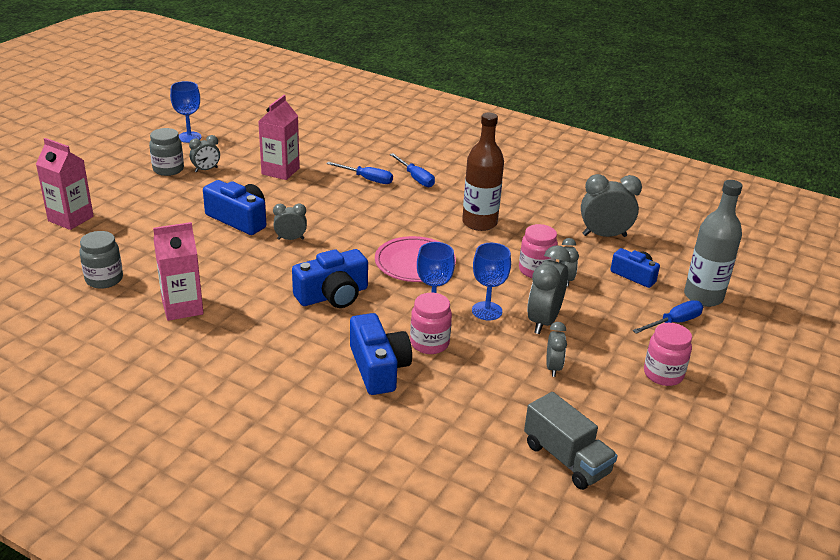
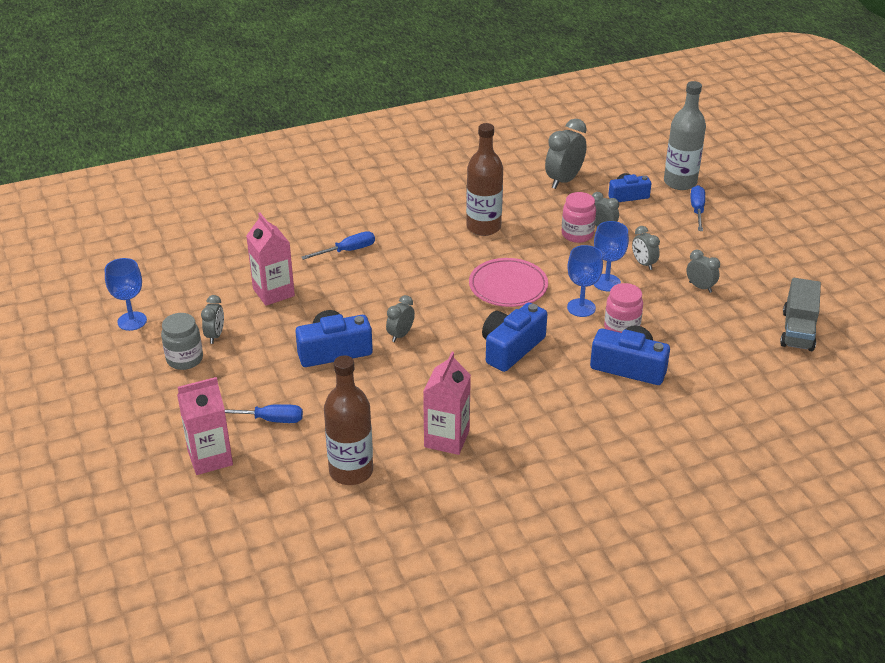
camera: 50 degrees left, 5 degrees up
(104, 279) = (351, 471): grey jar -> brown bottle
(333, 295) = (511, 348): blue camera -> blue camera turned 150 degrees counterclockwise
(415, 178) = (377, 225): blue screwdriver -> blue screwdriver (269, 419)
(543, 321) = (643, 264): grey clock -> grey clock, size x0.58
(566, 459) = (797, 330): grey truck -> grey truck turned 105 degrees clockwise
(663, 374) = (747, 246): pink jar -> none

